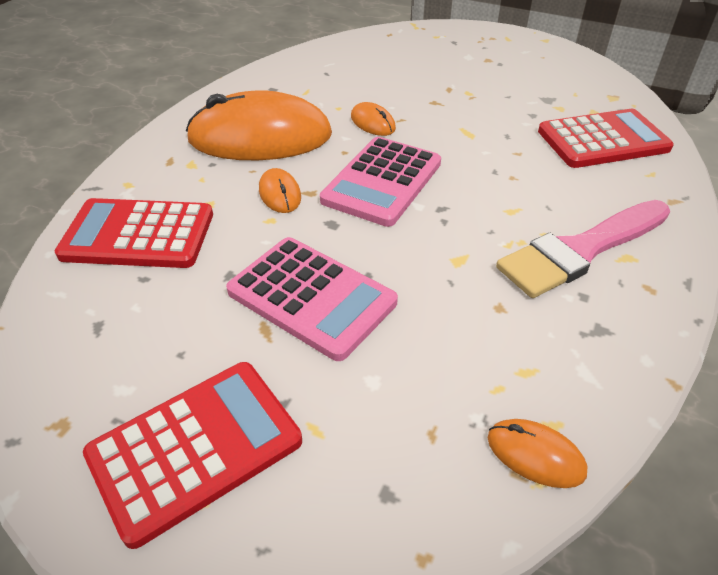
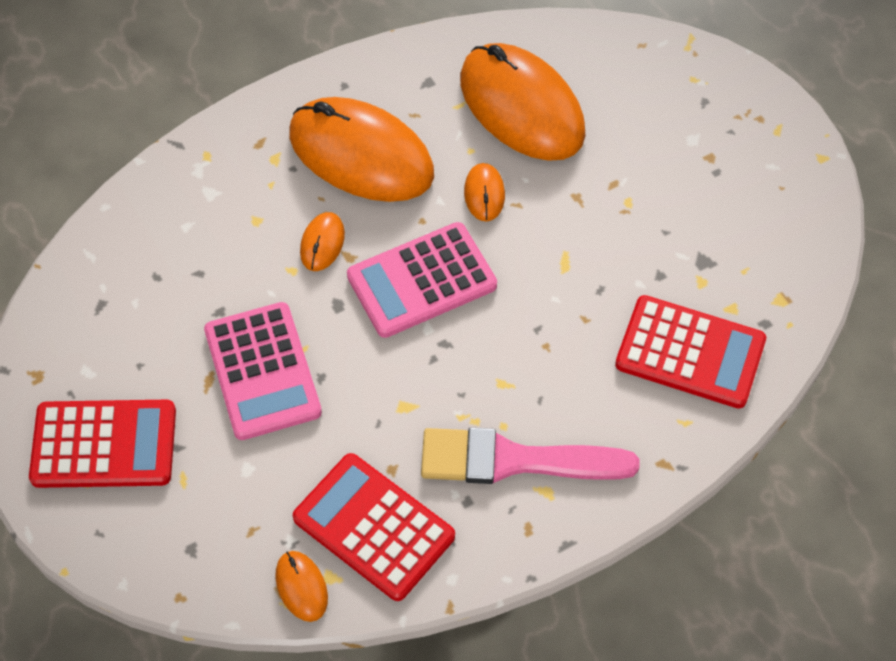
camera: 35 degrees right, 15 degrees up
(138, 235) = (179, 226): red calculator -> red calculator (373, 527)
(348, 78) = (521, 107): none -> orange mouse

